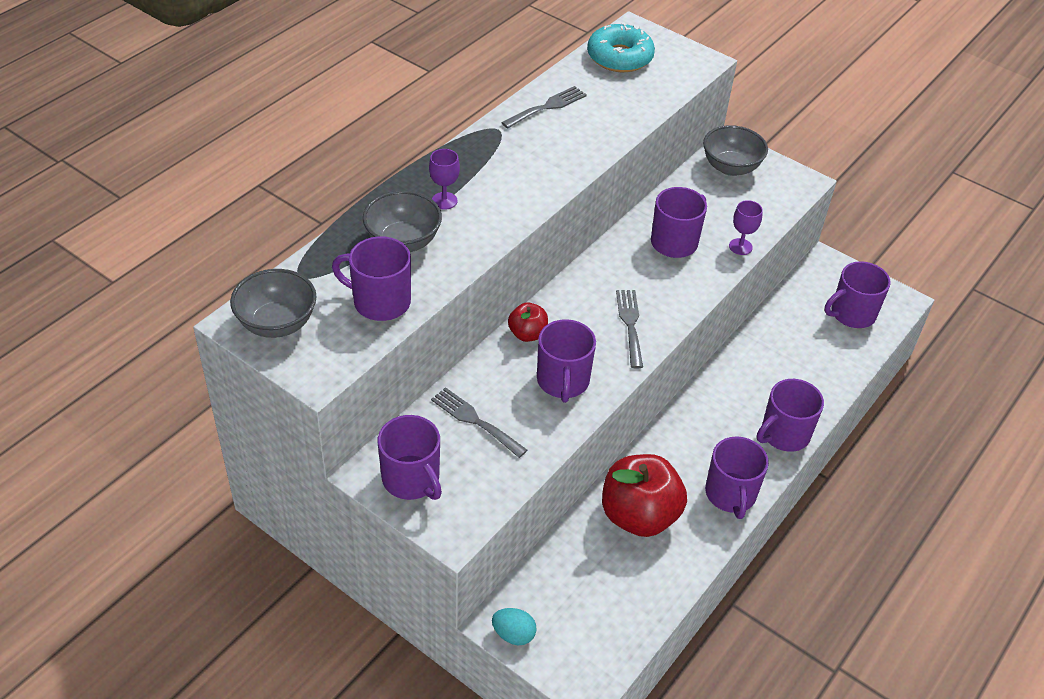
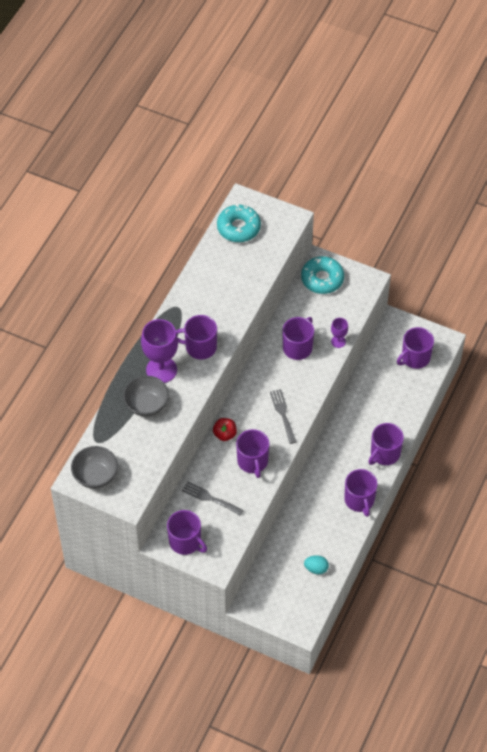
camera: 10 degrees left, 10 degrees up
(380, 302) = (147, 449): purple mug -> purple mug (200, 347)
(444, 201) = (161, 370): purple goblet -> purple goblet, size x2.01
(513, 634) = (257, 610): turquoise egg -> turquoise egg (316, 568)
(547, 107) = (203, 281): grey fork -> none
(639, 515) = (310, 525): red apple -> none
(730, 167) = (322, 279): grey bowl -> turquoise donut

